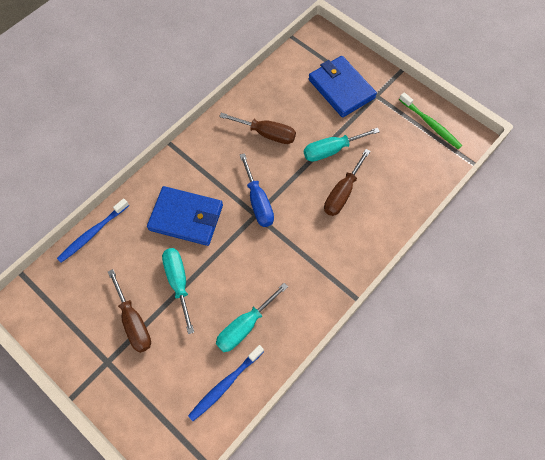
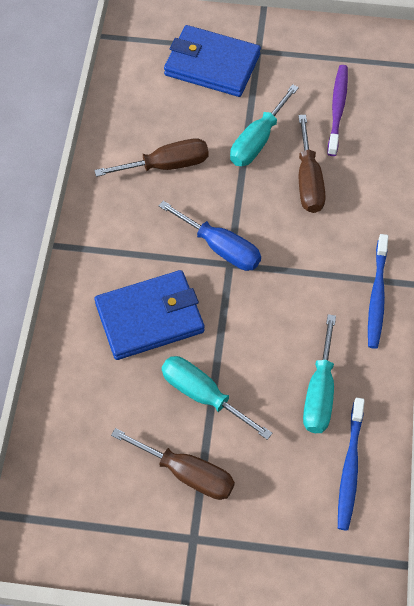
camera: 35 degrees left, 5 degrees down
(92, 233) = (47, 409): blue toothbrush -> blue toothbrush (377, 297)
(396, 159) = (337, 109): none -> purple toothbrush
(431, 124) = (344, 50): green toothbrush -> none

